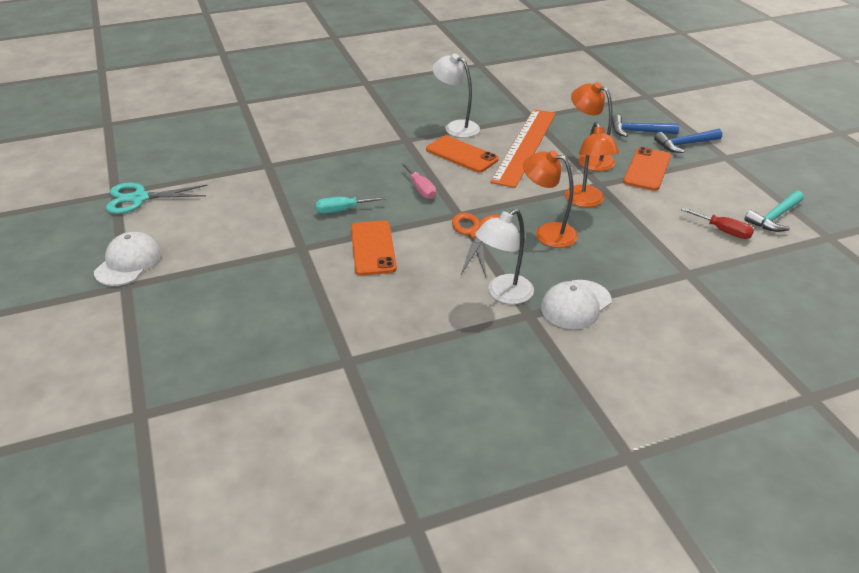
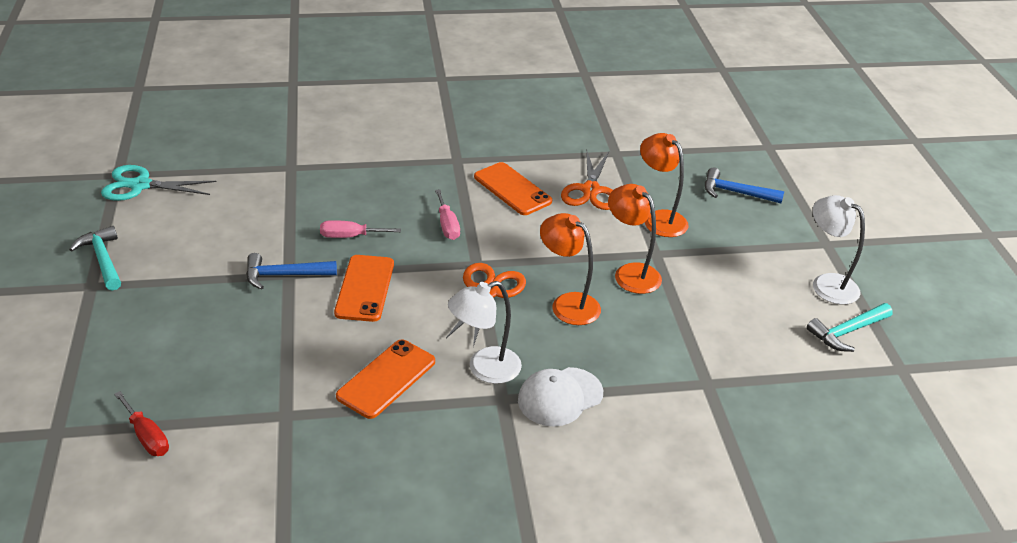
camera: 10 degrees right, 0 degrees up
(128, 262) = (103, 260): white cap -> turquoise hammer
(342, 210) = (350, 236): turquoise screwdriver -> pink screwdriver
(456, 127) = (521, 152): white lamp -> white lamp (827, 284)
(525, 146) = (591, 190): orange ruler -> orange scissors
(586, 201) = (630, 273): orange lamp -> orange lamp turned 135 degrees clockwise
(647, 169) = (722, 244): orange phone -> orange phone (386, 379)
(685, 144) = (784, 218): blue hammer -> blue hammer (285, 275)
(723, 231) = (775, 338): red screwdriver -> red screwdriver (147, 436)

